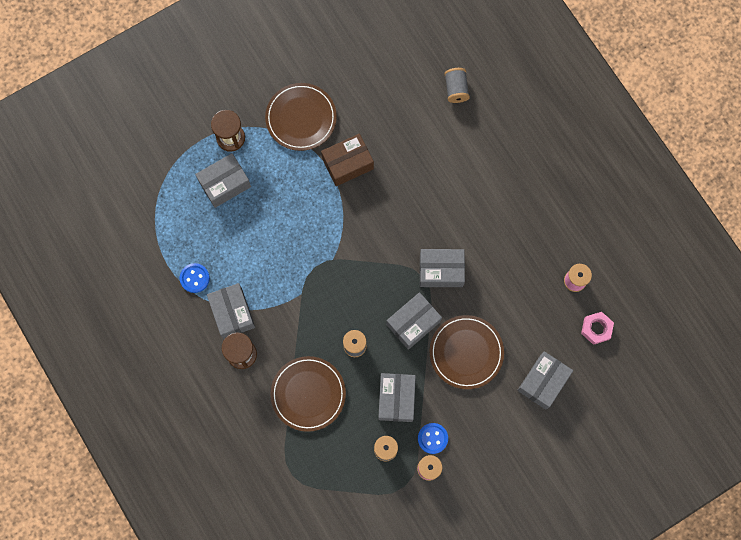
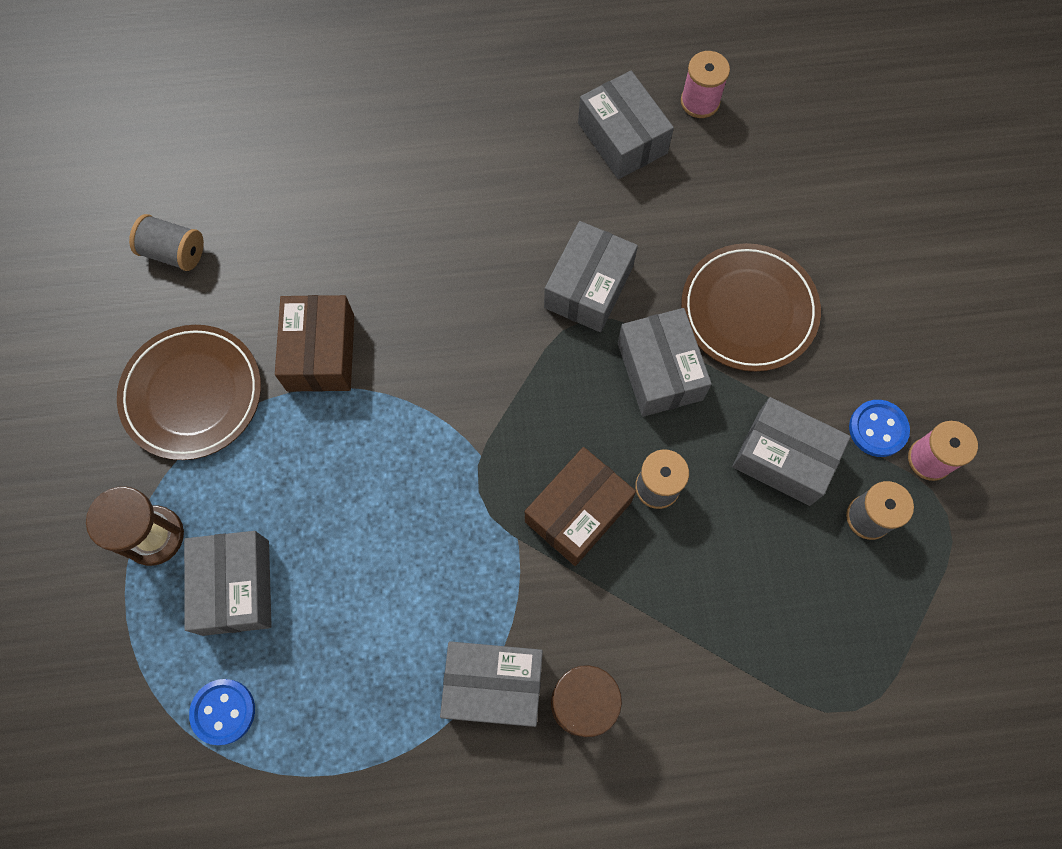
camera: 65 degrees left, 5 degrees down
(194, 278) = (389, 730): blue button -> blue button (223, 711)
(308, 394) = (712, 610): brown plate -> none
(326, 315) = (578, 512): none -> brown box
(456, 89) = (291, 130): grey spool -> grey spool (174, 252)
(543, 382) = (847, 217): grey box -> grey box (622, 138)
(596, 329) = (791, 106): pink nut -> none

